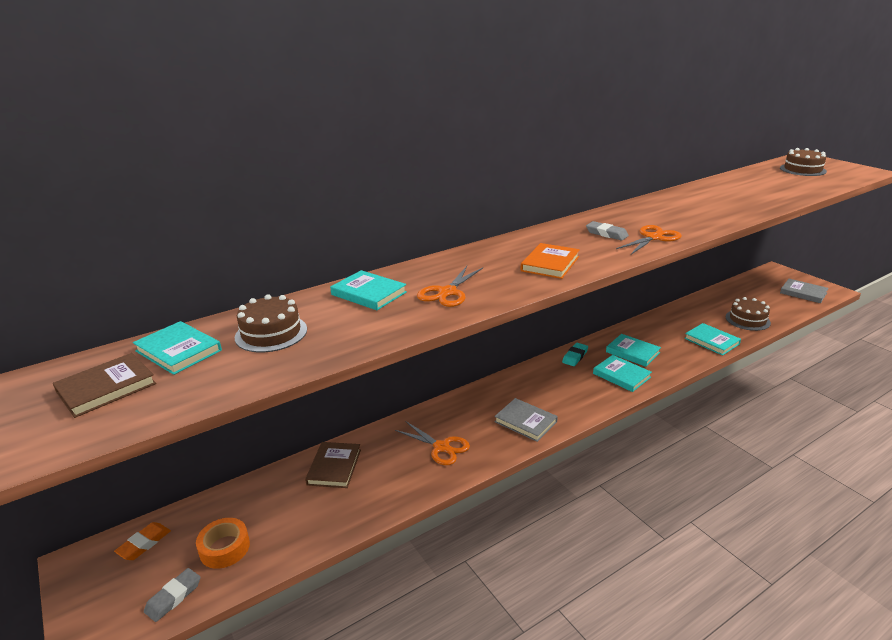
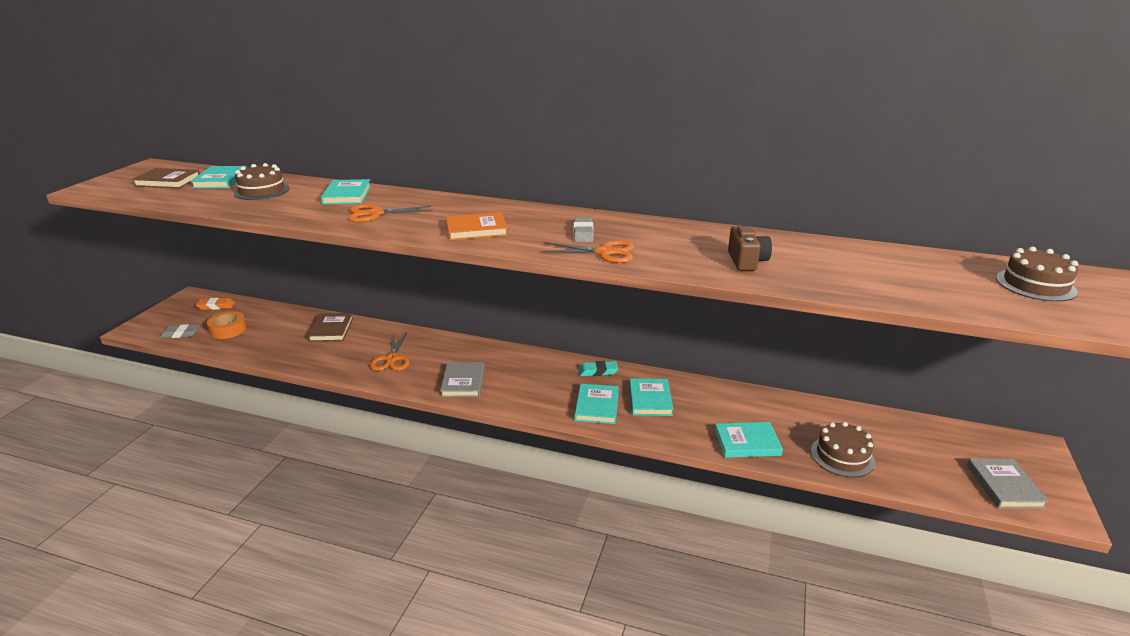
camera: 50 degrees right, 0 degrees up
(334, 467) = (331, 329): brown book -> brown book turned 60 degrees counterclockwise
(711, 209) = (746, 261): none -> brown camera
(711, 341) = (747, 443): turquoise book -> turquoise book turned 75 degrees clockwise

